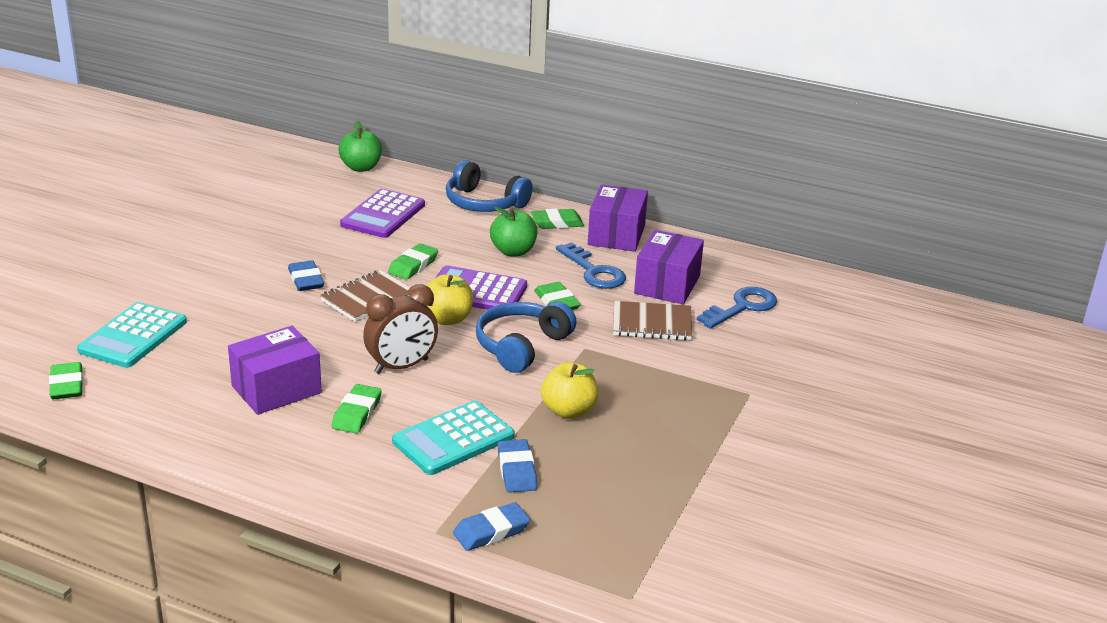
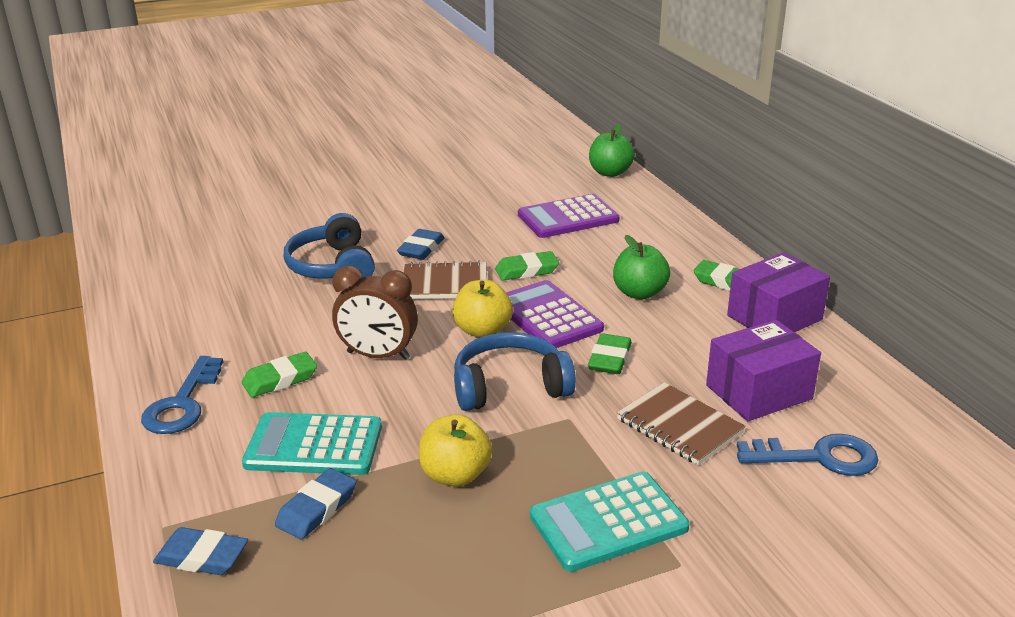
camera: 45 degrees right, 0 degrees up
(67, 385) = (141, 261): green eraser -> none
(133, 336) = (236, 243): turquoise calculator -> turquoise calculator (608, 522)
(276, 389) = (257, 329): purple box -> none
(484, 203) = (677, 238): blue headphones -> blue headphones (332, 267)
(594, 271) = (694, 345): blue key -> blue key (182, 403)

